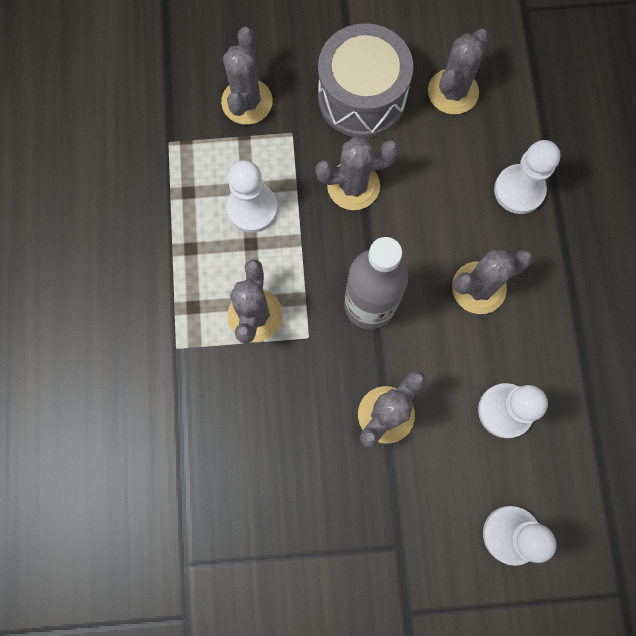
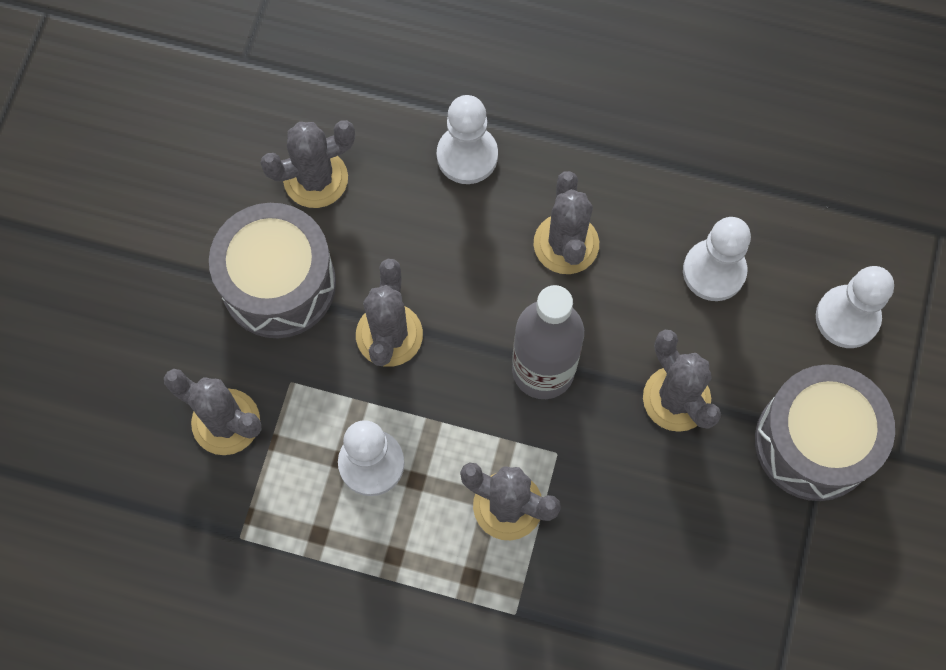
camera: 70 degrees left, 5 degrees down
(392, 537) = (814, 442): none -> grey drum
(453, 92) = (315, 179): grey cactus -> grey cactus turned 75 degrees counterclockwise

